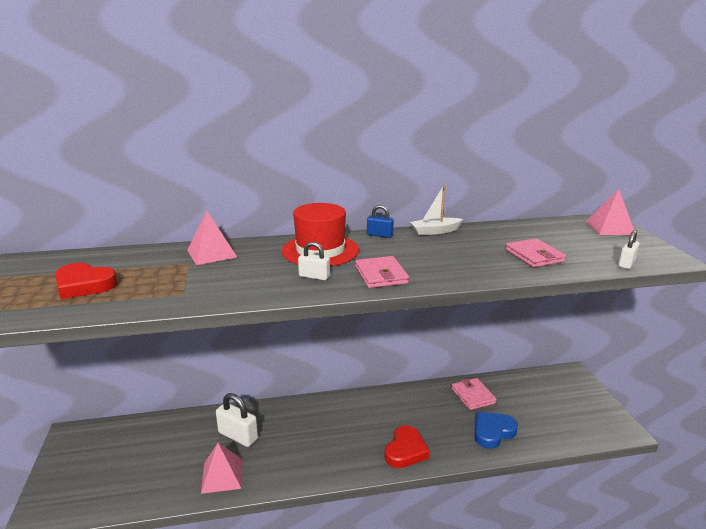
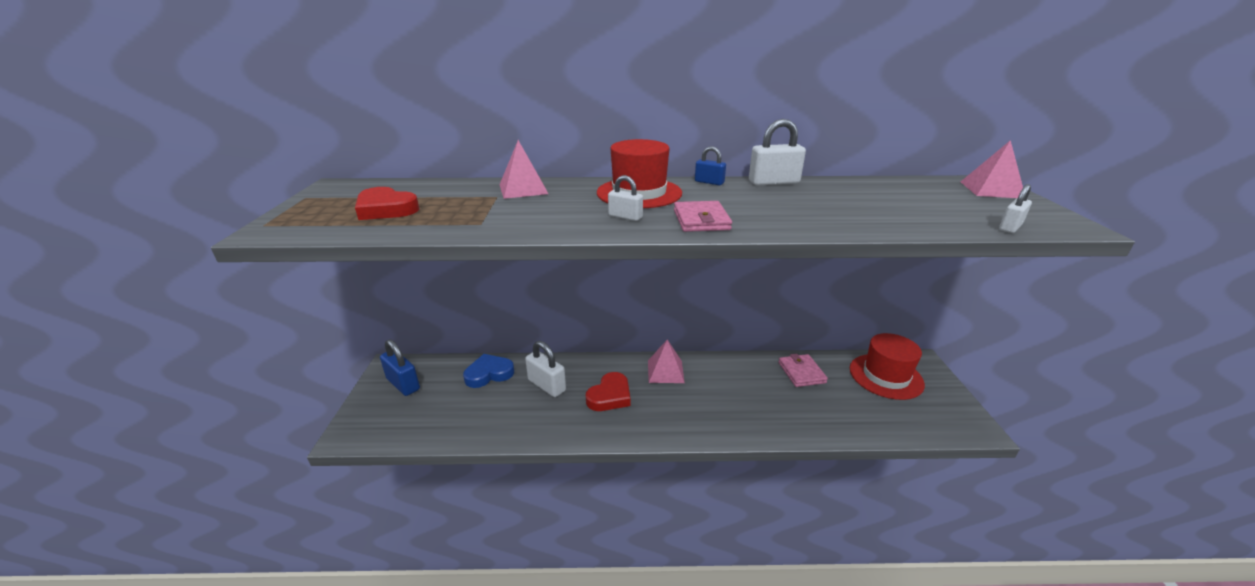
camera: 10 degrees right, 5 degrees up
(89, 452) = (403, 384): none -> blue padlock
(222, 475) = (524, 422): pink pyramid -> pink pyramid (665, 371)
(405, 450) = (718, 420): red heart -> red heart (610, 396)
(435, 231) = (773, 182): white boat -> white padlock
(493, 432) = (819, 413): blue heart -> blue heart (489, 374)
(534, 256) = (890, 212): pink wallet -> none
(545, 391) = (886, 376): none -> red hat

